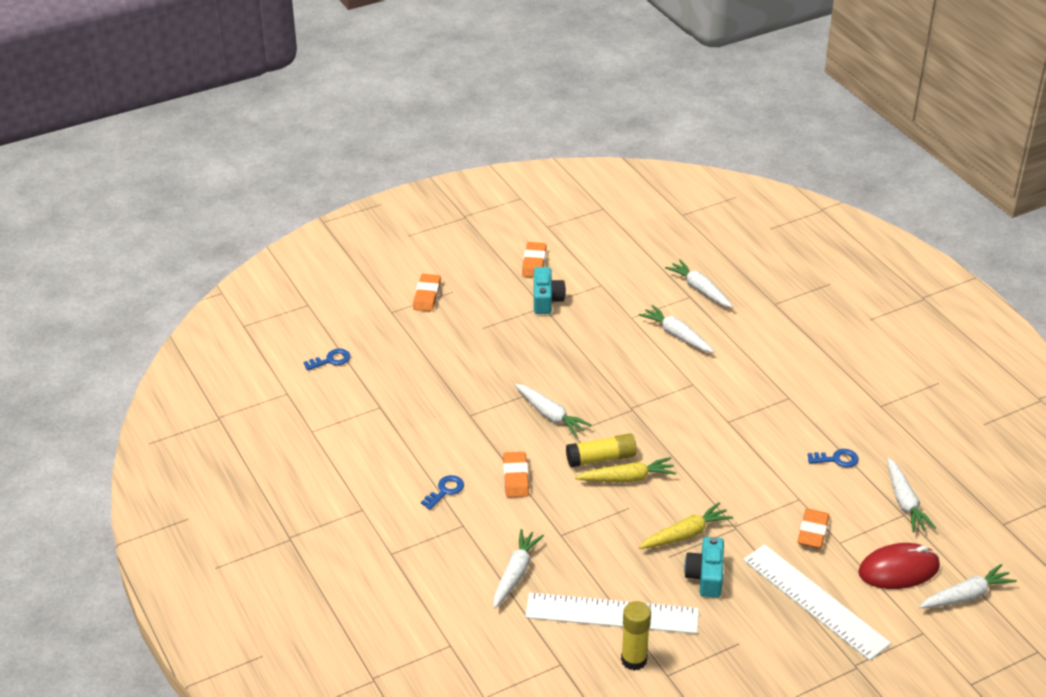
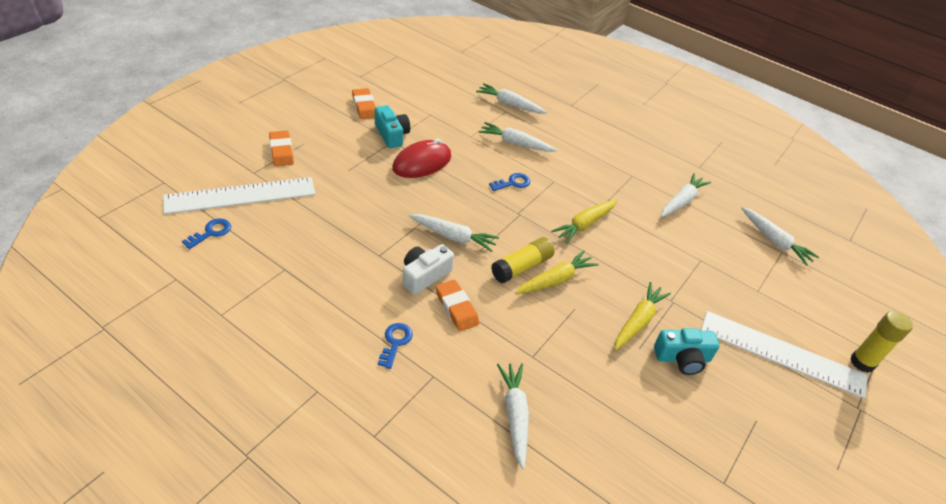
camera: 30 degrees left, 5 degrees up
(502, 443) = (424, 275): none -> white camera
(612, 613) = (631, 429): white ruler -> white ruler (240, 195)
(634, 660) = (684, 477): yellow glue stick -> yellow glue stick (862, 362)
(695, 435) = (584, 224): none -> yellow carrot
(706, 576) = (682, 358): turquoise camera -> turquoise camera turned 75 degrees counterclockwise
(813, 532) = (732, 287): orange eraser -> none
(836, 459) = (702, 218): blue key -> blue key (512, 183)
(898, 570) = (816, 302): red mouse -> red mouse (422, 162)
(966, 595) = (877, 310): white carrot -> white carrot (682, 201)

